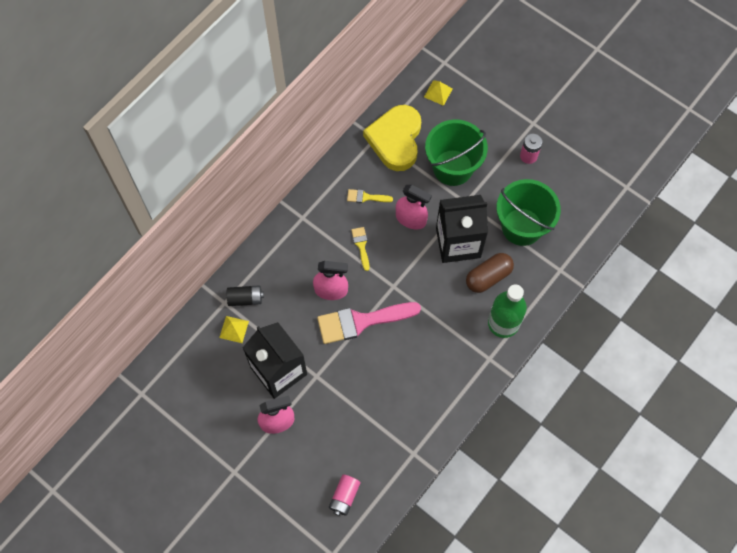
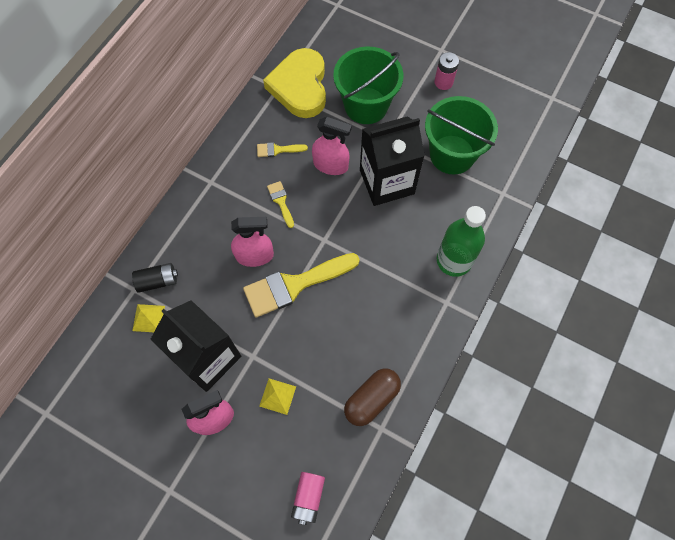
camera: 10 degrees left, 0 degrees up
(361, 322) = (294, 285): pink brush -> yellow brush
(438, 92) = (336, 34): yellow pyramid -> yellow pyramid (277, 396)
(488, 277) = (427, 213): brown capsule -> brown capsule (371, 399)

